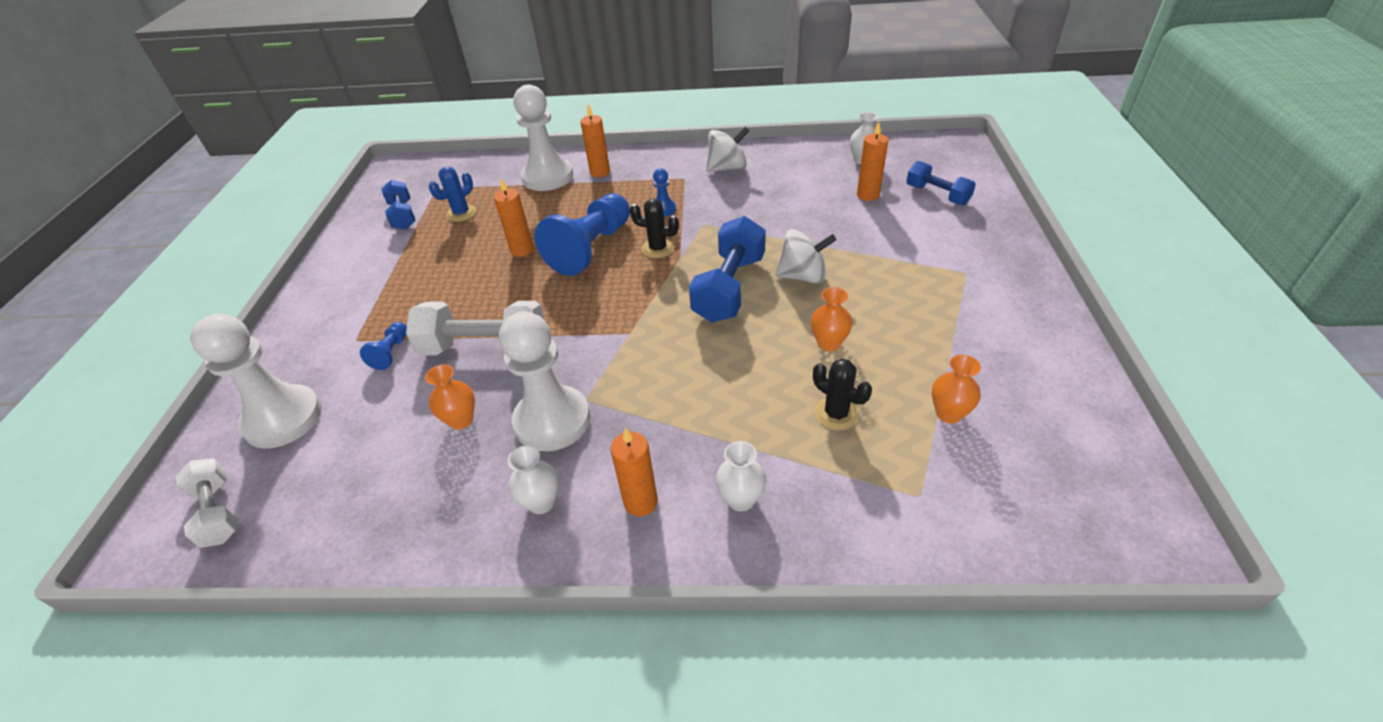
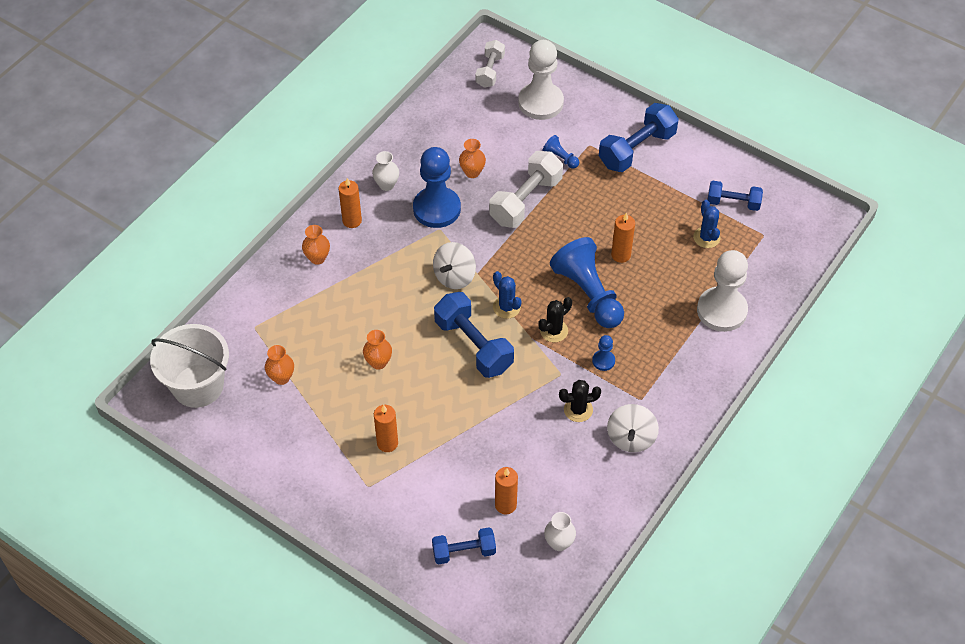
camera: 120 degrees right, 10 degrees up
(218, 512) = (490, 71): white dumbbell -> white dumbbell turned 75 degrees counterclockwise
(348, 301) = (637, 149): none -> blue dumbbell
(552, 420) = (437, 209): white pawn -> blue pawn
(600, 172) = (700, 348): orange candle -> orange candle (387, 443)
(658, 290) = (506, 307): none -> blue cactus
(741, 499) = (317, 258): white vase -> orange vase
(803, 276) = (449, 392): white spinning top -> white spinning top (454, 276)
(836, 414) = (328, 329): black cactus -> black cactus (578, 410)
(1070, 493) = (198, 386): none -> white bucket

